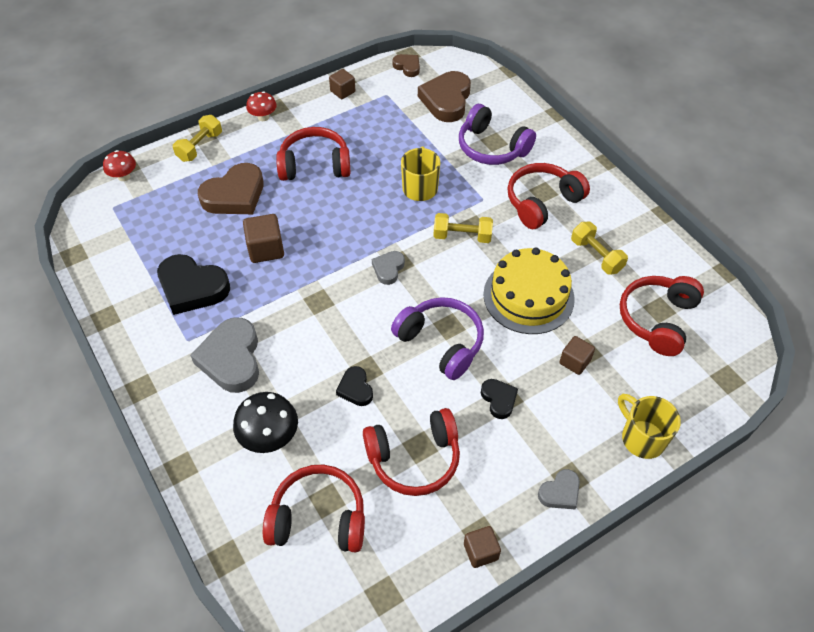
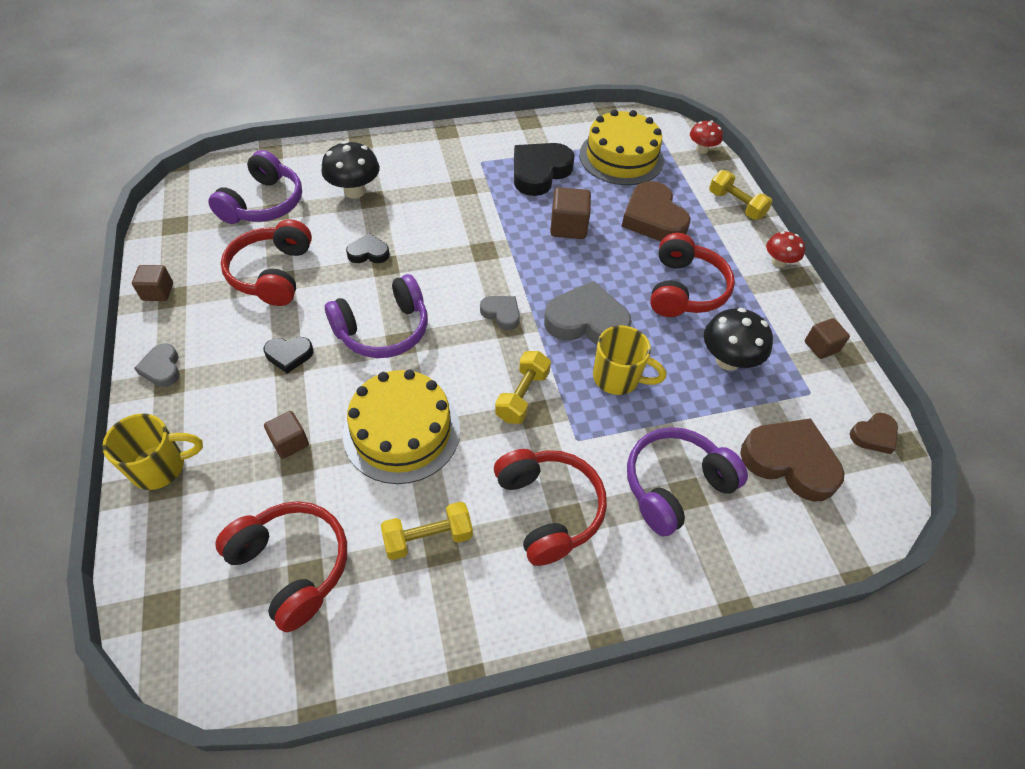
camera: 105 degrees right, 0 degrees up
(151, 231) = (621, 157): none -> yellow cake
(231, 359) = (447, 183): grey heart -> grey heart (587, 321)
(318, 518) = (264, 203): red headphones -> purple headphones
(376, 135) = (728, 360): none -> black mushroom

